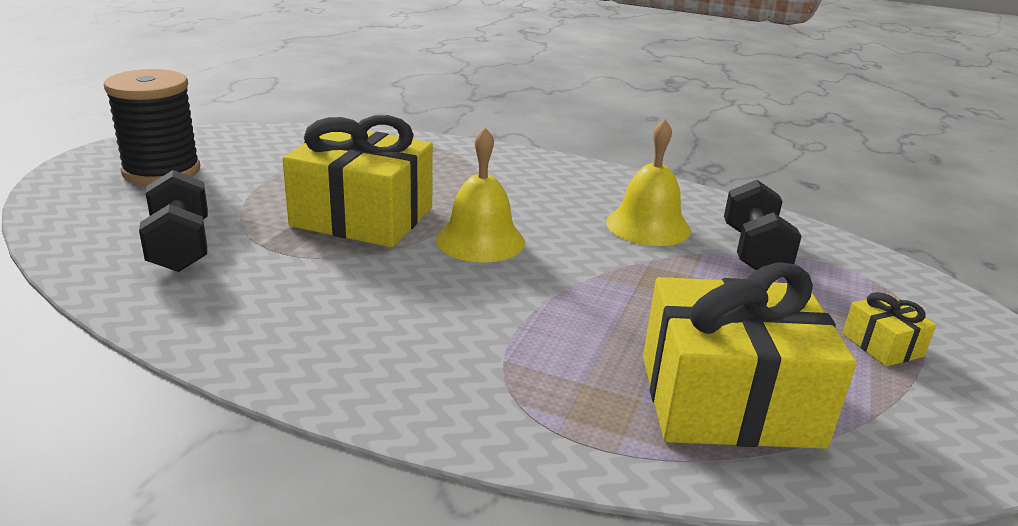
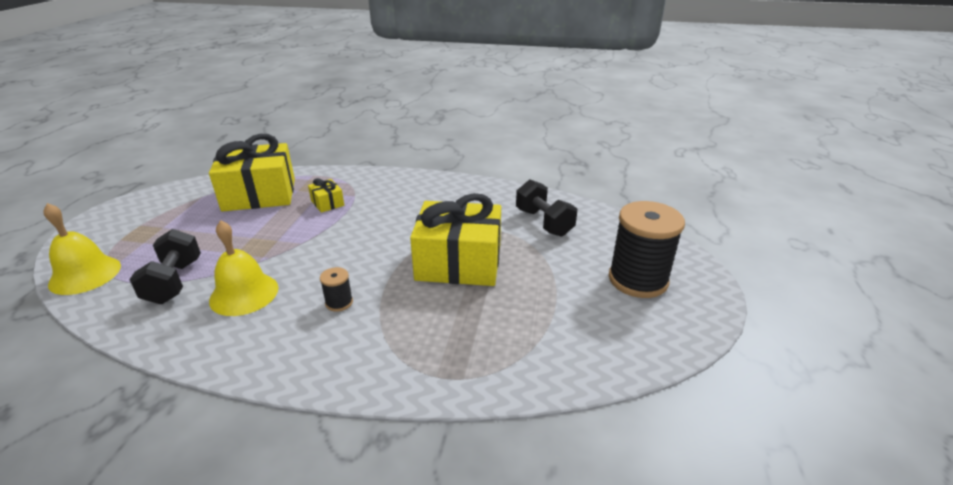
camera: 170 degrees right, 5 degrees up
(480, 240) = (373, 257): yellow bell -> yellow bell (85, 275)
(527, 202) = (339, 302): none -> black spool
(882, 345) = (156, 227): yellow gift -> yellow gift (327, 203)

